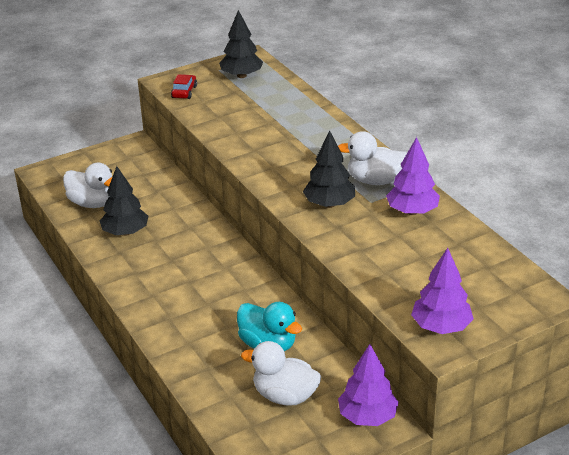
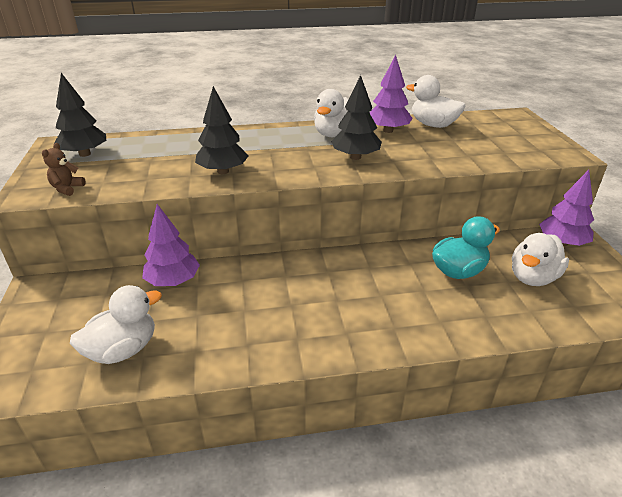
camera: 70 degrees left, 0 degrees up
(125, 232) = (211, 331): black tree -> black tree (223, 171)
(184, 92) = (67, 189): red car -> brown teddy bear
(441, 327) = (545, 150): purple tree -> purple tree (173, 281)
(454, 239) = (433, 125): none -> white duck

